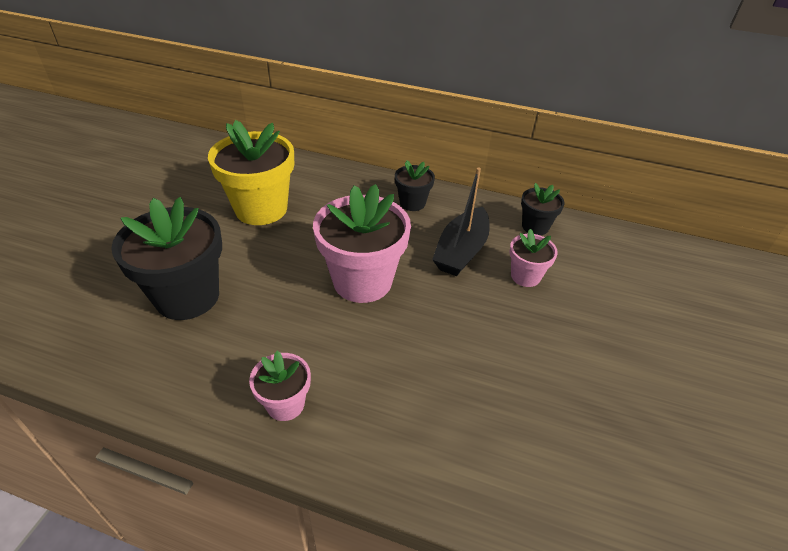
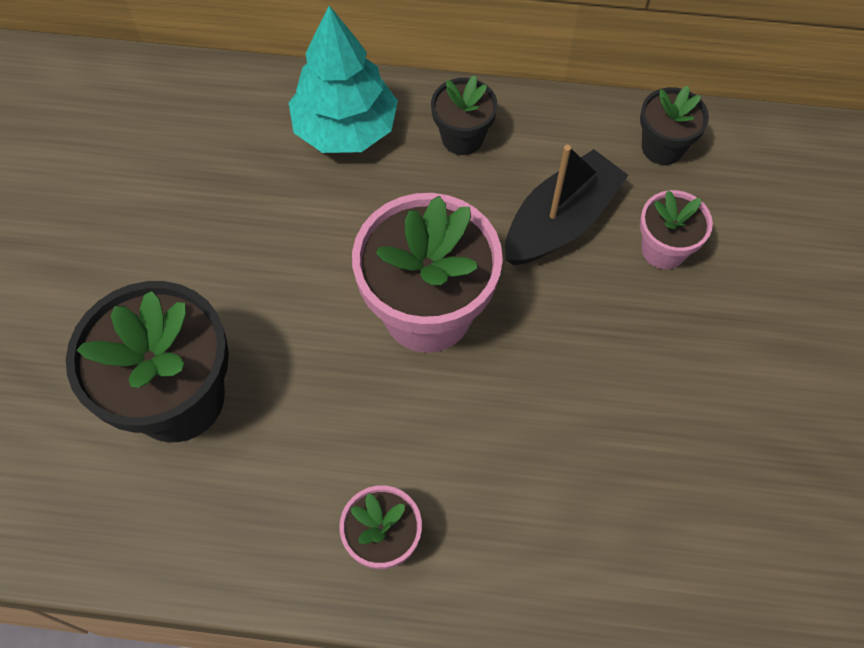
camera: 10 degrees left, 20 degrees up
(261, 209) = (224, 202): yellow flower pot -> none
(345, 188) = (345, 129): none -> turquoise tree
(461, 251) = (560, 221): black boat -> black boat turned 150 degrees counterclockwise

